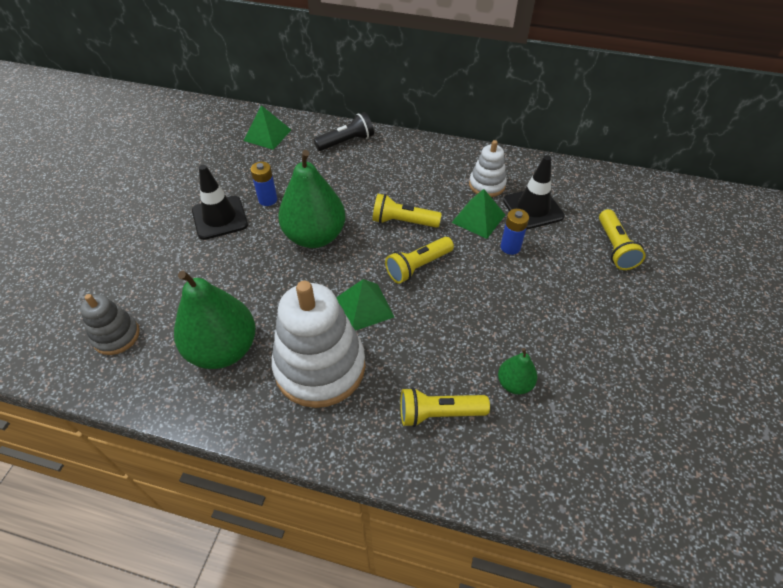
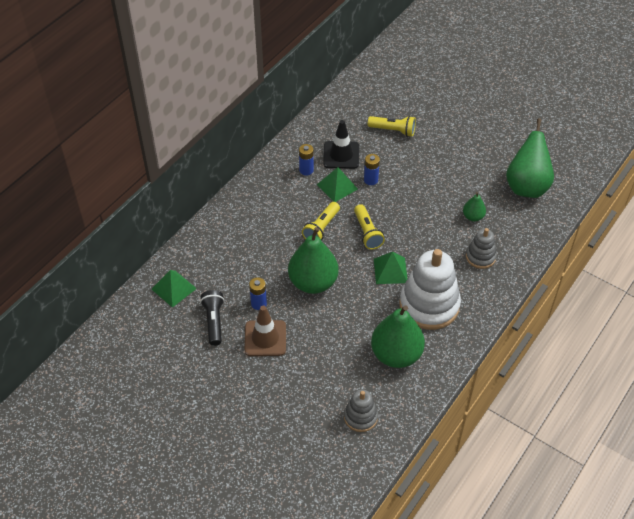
camera: 70 degrees left, 0 degrees up
(220, 218) = (265, 338): black traffic cone -> brown traffic cone
(346, 142) = (213, 237): black flashlight -> black flashlight (214, 321)
(439, 413) = (480, 257): yellow flashlight -> grey stacking toy
(487, 185) = (306, 170): white stacking toy -> blue battery
(628, 449) = (526, 186): none -> green pear

